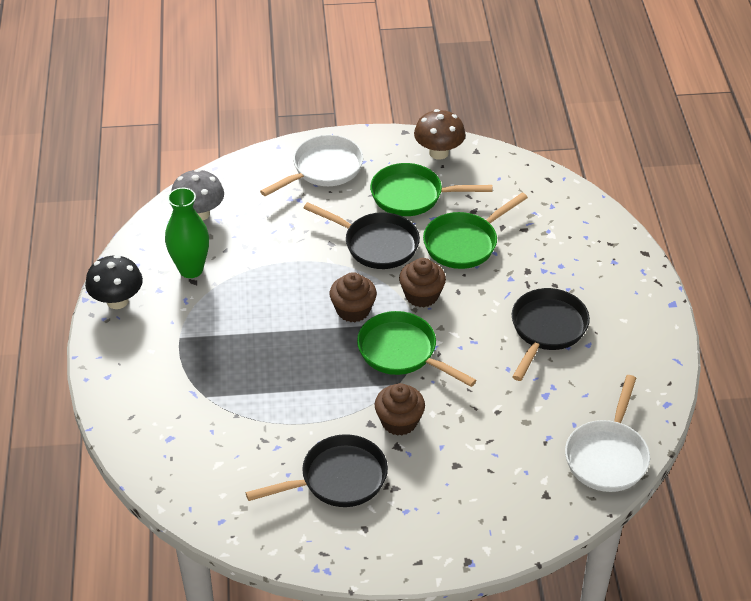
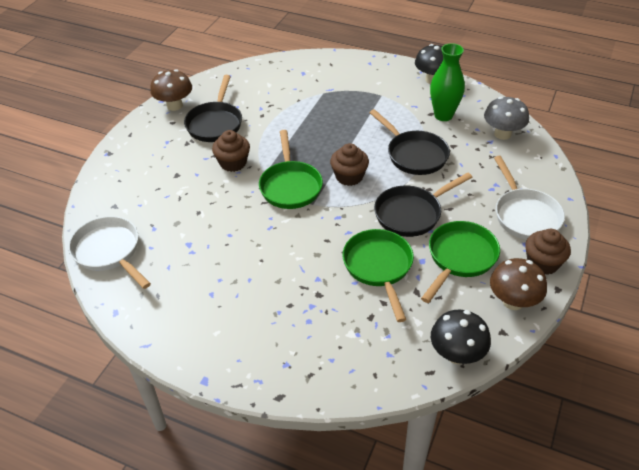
camera: 120 degrees right, 0 degrees up
(328, 547) = (174, 105): none -> brown mushroom
(402, 352) = (290, 186): green pan -> green pan turned 105 degrees clockwise
(421, 295) = (337, 217): brown cupcake -> brown cupcake (542, 263)
(519, 169) = (457, 354): none -> black mushroom
(546, 329) = (247, 275): black pan -> black pan (414, 155)

